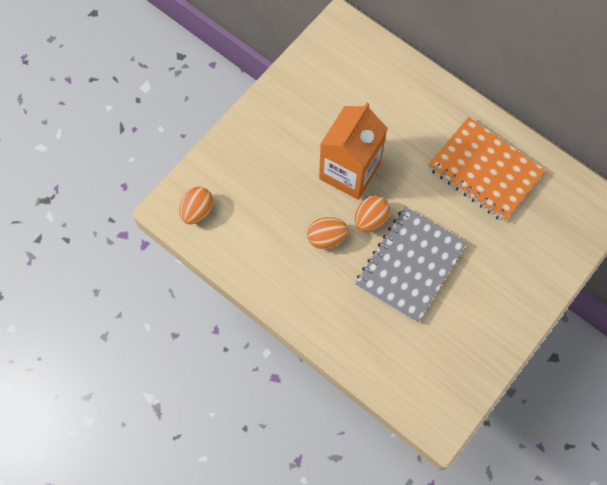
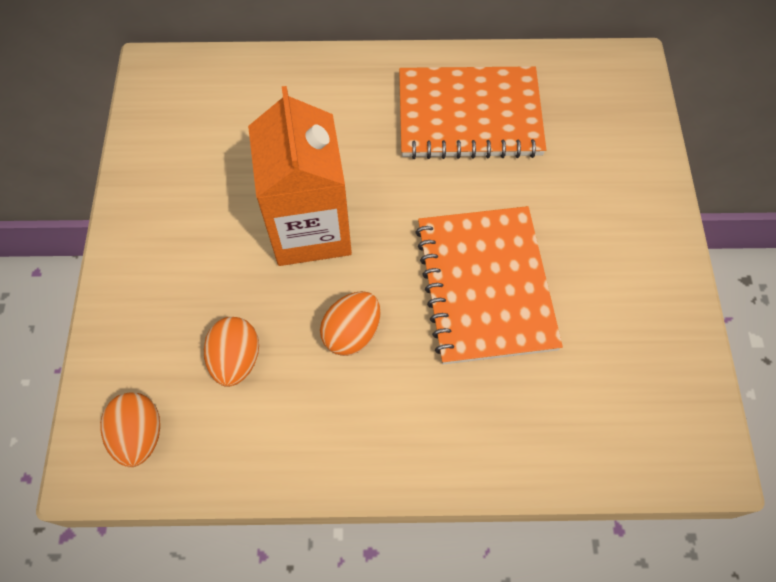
camera: 40 degrees left, 5 degrees down
(370, 219) = (387, 267): orange egg -> orange egg (236, 359)
(410, 265) = (485, 286): grey notebook -> orange notebook

